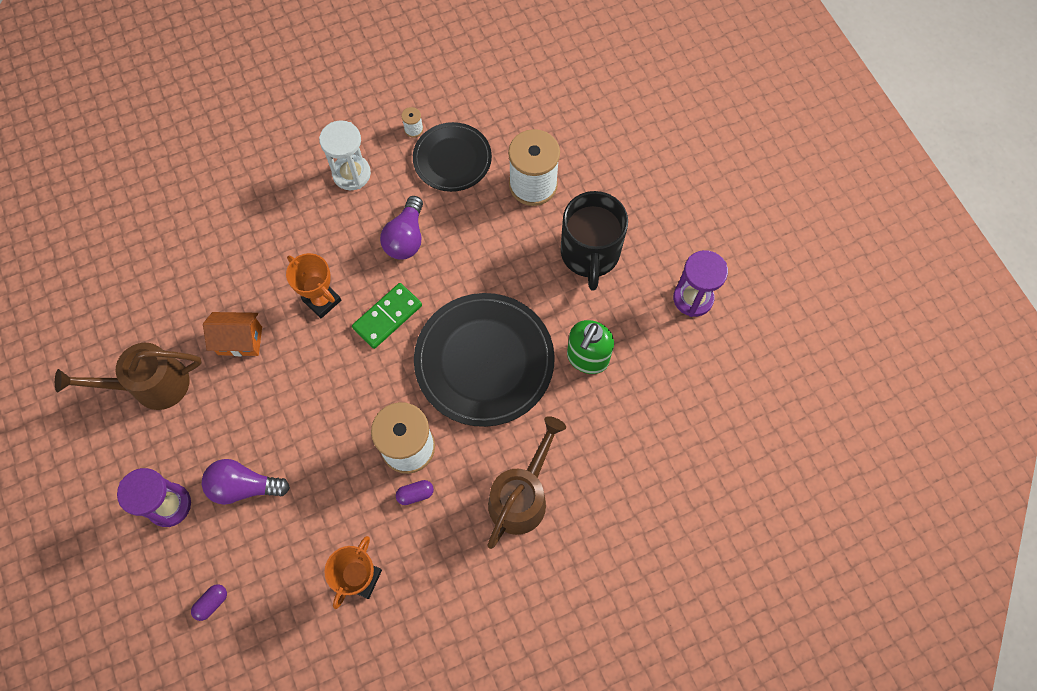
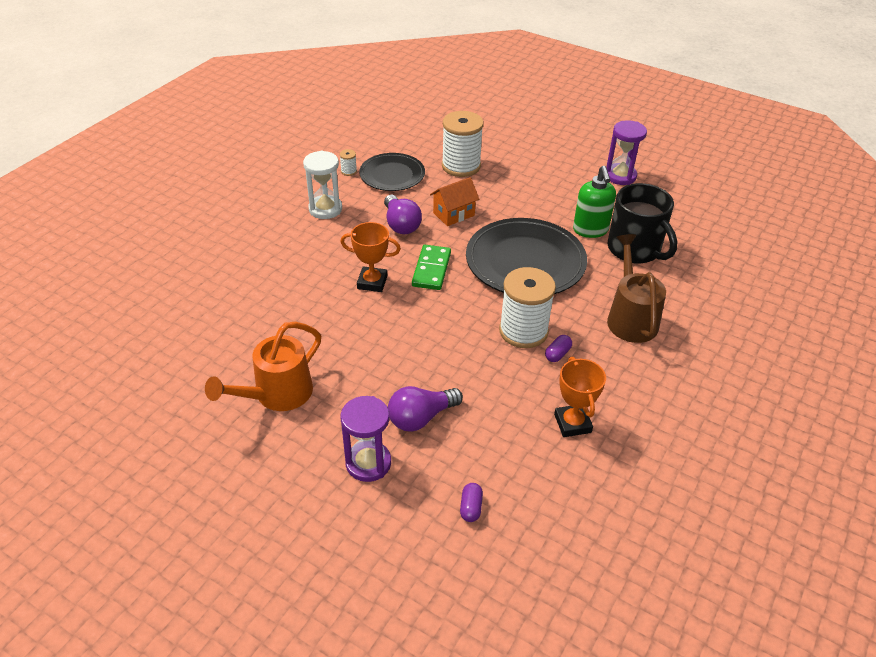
camera: 35 degrees left, 25 degrees down
(151, 385) = (276, 395): brown watering can -> orange watering can
(240, 341) = (328, 333): orange house -> orange house (454, 214)
(590, 254) = (534, 182): black mug -> black mug (635, 249)

